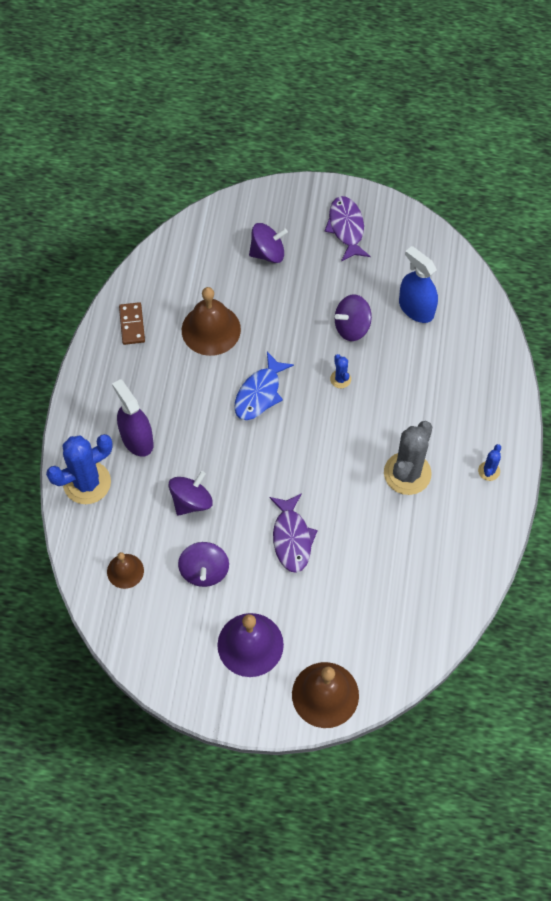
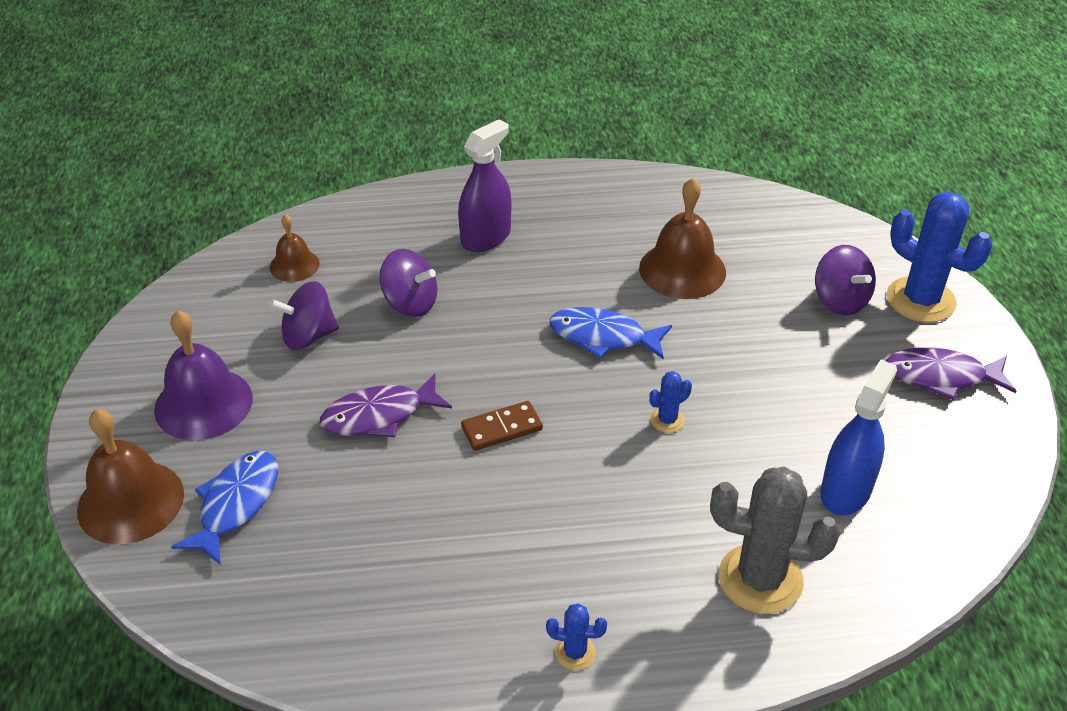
camera: 75 degrees right, 20 degrees down
(87, 483) = (410, 209): blue cactus -> blue cactus (920, 300)
(132, 324) = (652, 199): brown domino -> brown domino (501, 428)
(343, 631) = (236, 504): none -> blue fish
(346, 228) = (941, 377): purple fish -> purple fish turned 150 degrees counterclockwise
(352, 327) = (766, 416): purple spinning top -> none
(407, 473) = (531, 535): grey cactus -> grey cactus (760, 579)

